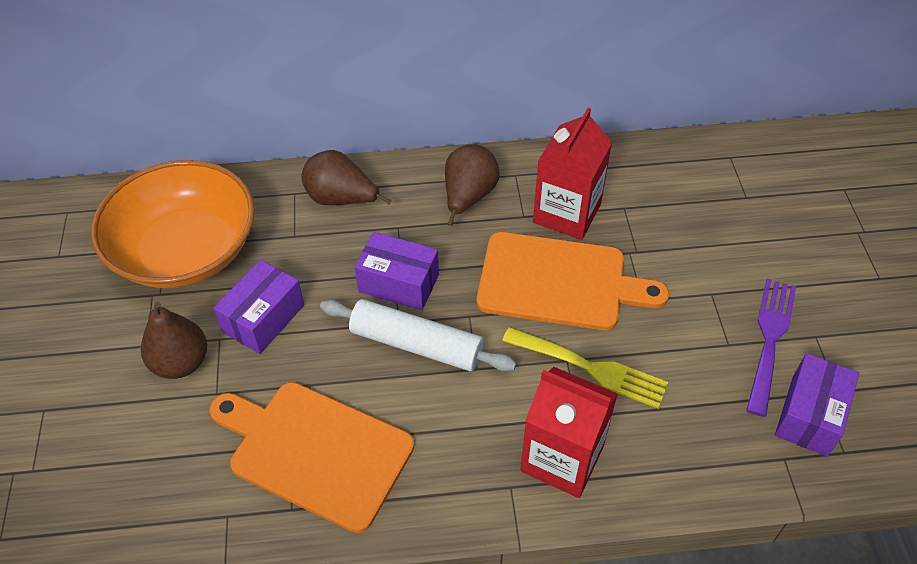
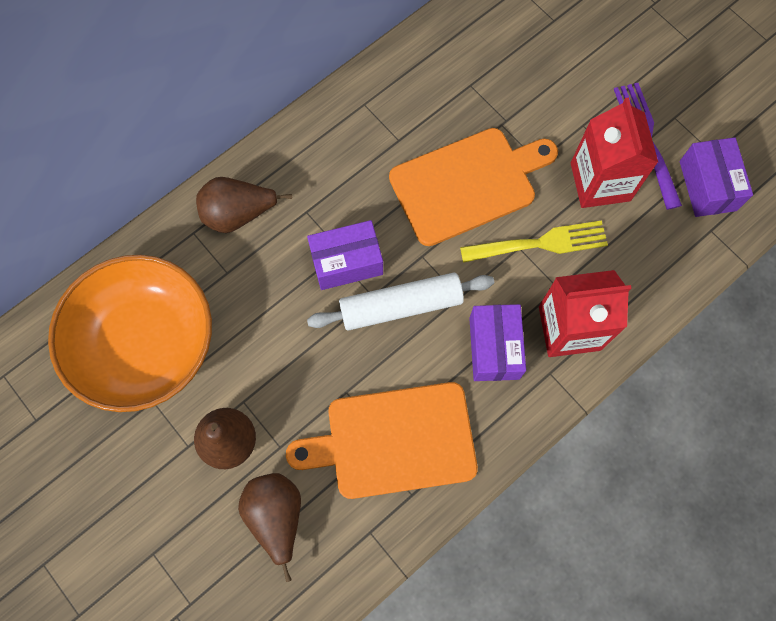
camera: 35 degrees left, 20 degrees up
(263, 318) = (264, 361): purple box -> purple box (494, 348)
(468, 197) = (342, 148): brown pear -> brown pear (276, 516)
(567, 213) = (430, 117): red carton -> red carton (600, 182)

